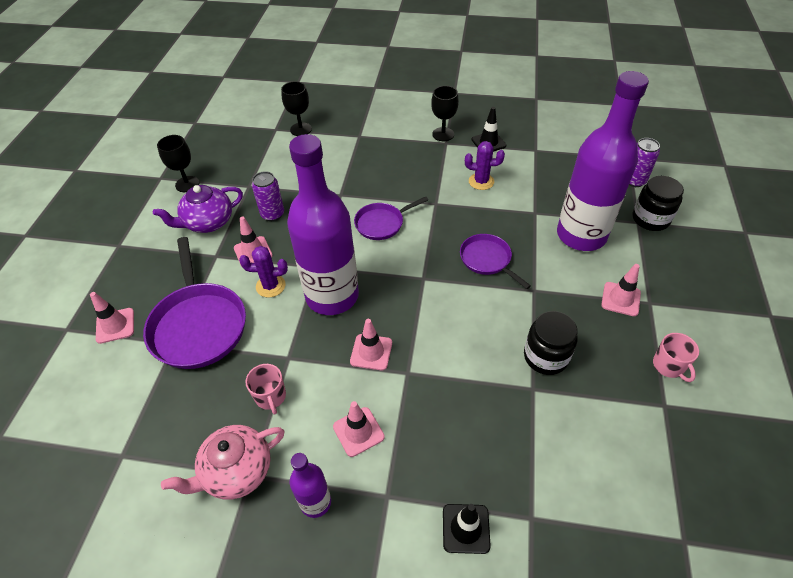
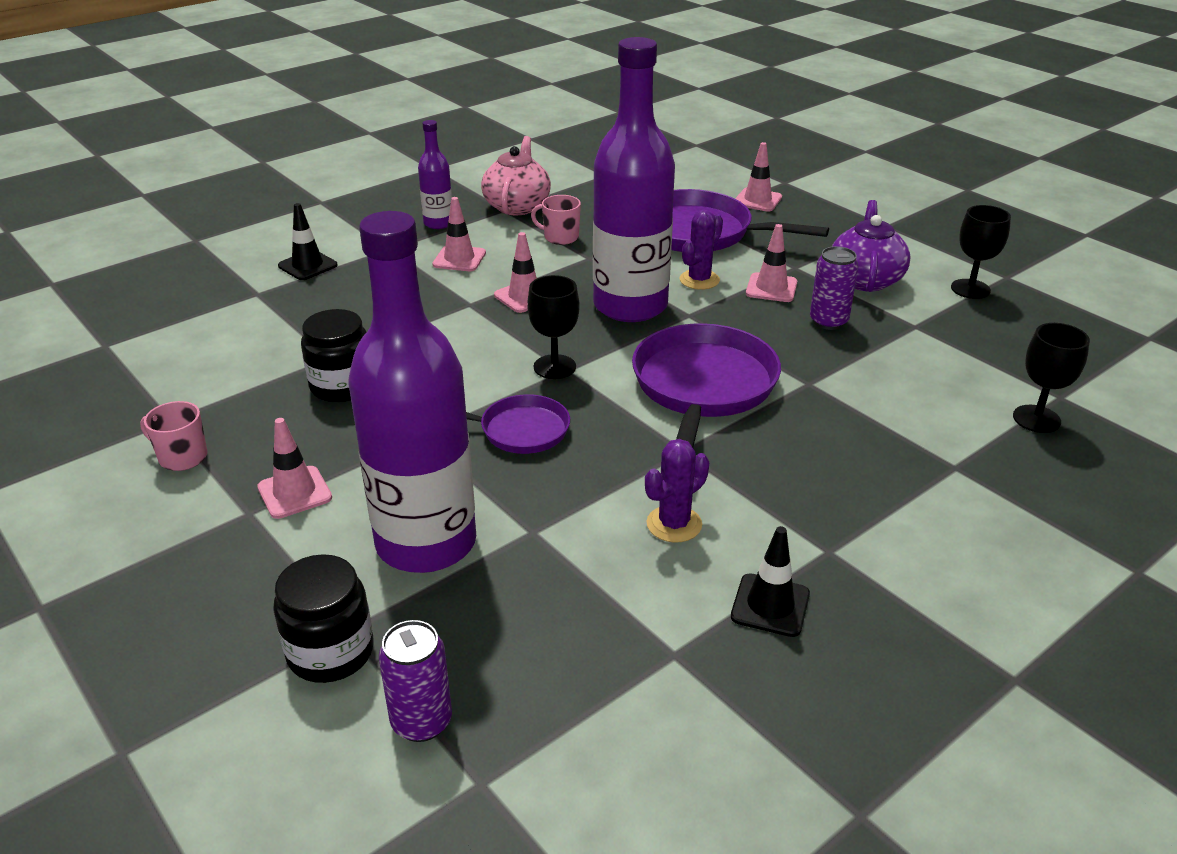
camera: 130 degrees right, 15 degrees down
(382, 223) = (703, 387): purple pan -> purple pan, size x1.77
(443, 134) = (861, 564): black goblet -> black goblet (554, 367)

